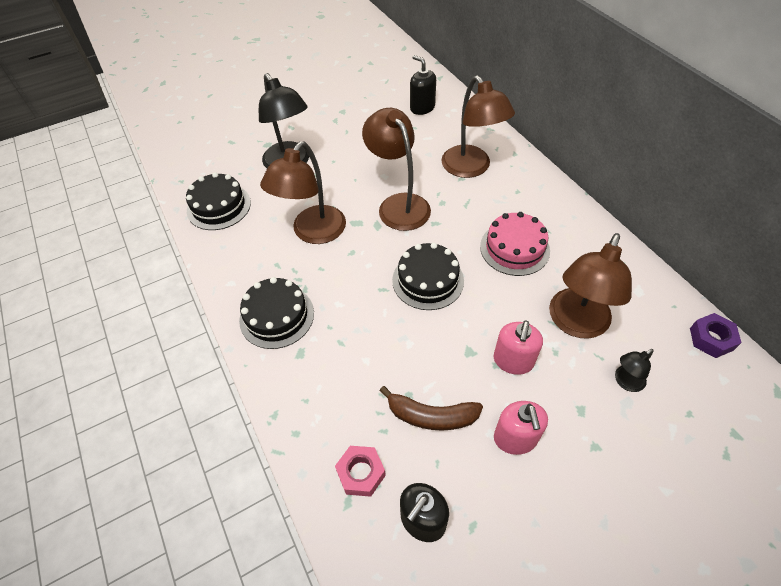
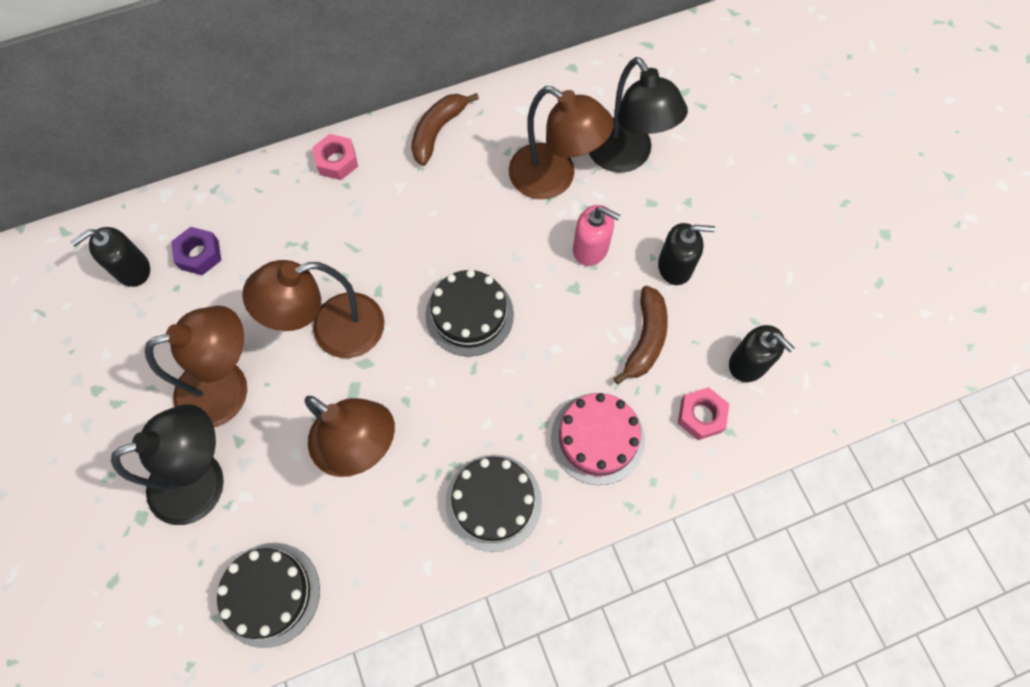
camera: 85 degrees left, 15 degrees up
(471, 168) = (288, 229): brown lamp -> brown lamp (228, 388)
(514, 248) = (440, 211): pink cake -> pink cake (597, 438)
(515, 438) = (675, 266): pink soap dispenser -> black soap dispenser
(535, 183) = (337, 161): none -> pink nut
(588, 236) = (438, 131): none -> brown banana
(625, 382) = (626, 157): black lamp -> black lamp, size x2.17
(711, 339) = (588, 71): purple nut -> purple nut (199, 254)

